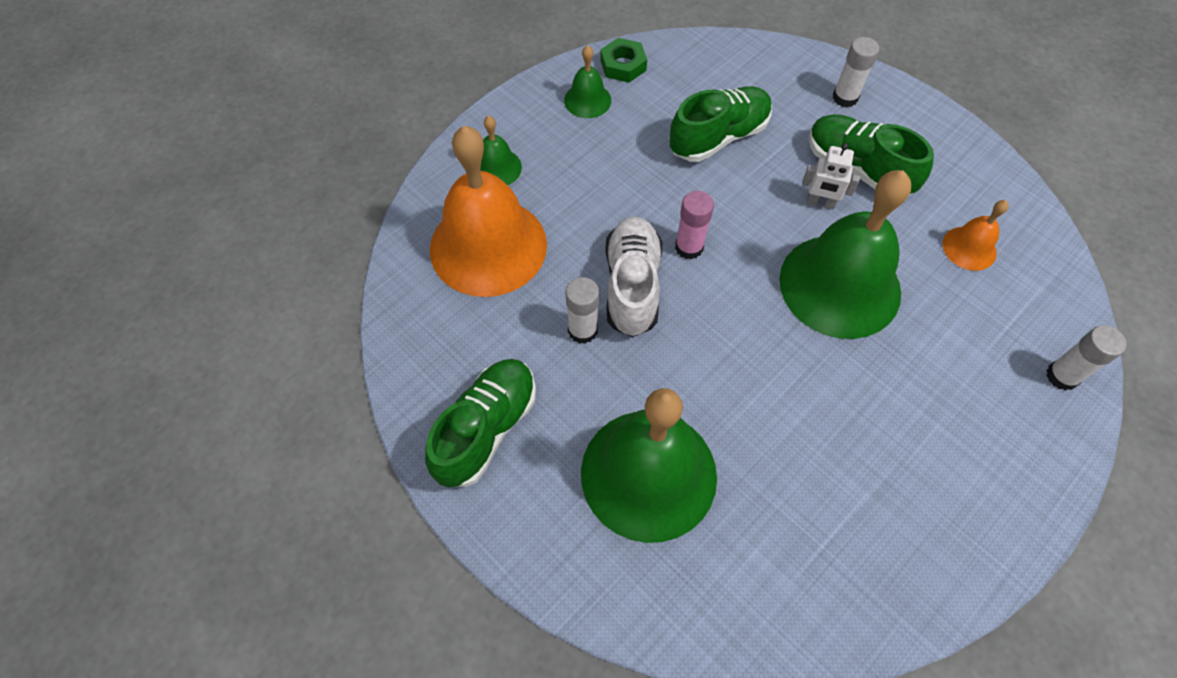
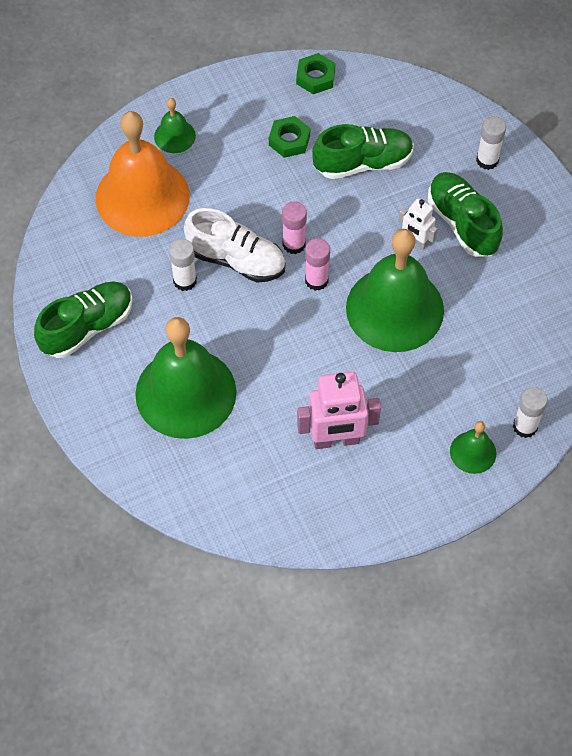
camera: 20 degrees right, 0 degrees up
(587, 100) = (272, 100): green bell -> green bell (473, 452)
(627, 136) = (289, 140): none -> green nut
(632, 286) = (236, 260): white shoe -> white shoe turned 90 degrees clockwise
(735, 281) = (316, 280): none -> pink glue stick
(861, 471) = (336, 440): none -> pink robot
(969, 248) = (514, 313): orange bell -> none

